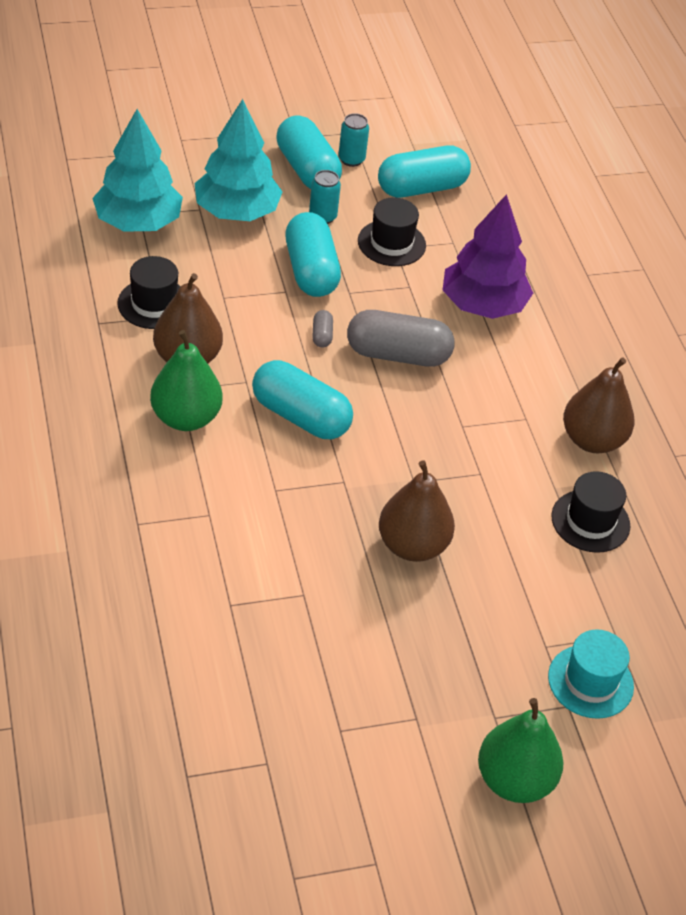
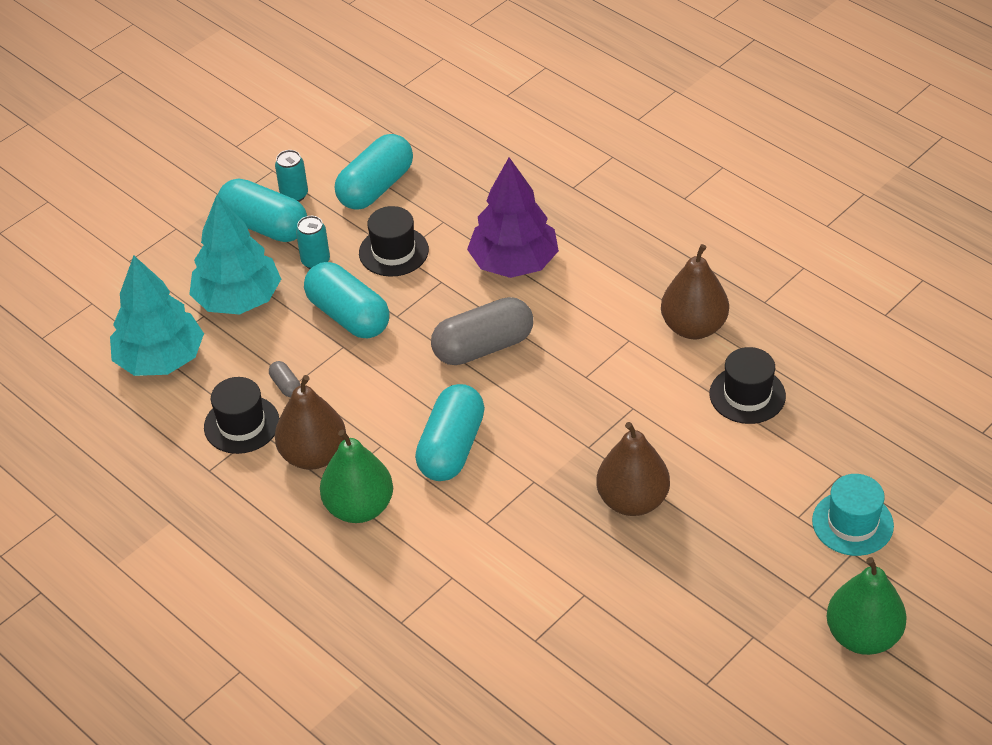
camera: 25 degrees left, 0 degrees up
(300, 416) = (451, 448): turquoise capsule -> turquoise capsule turned 75 degrees counterclockwise
(322, 335) = (407, 367): grey capsule -> grey capsule (285, 385)

